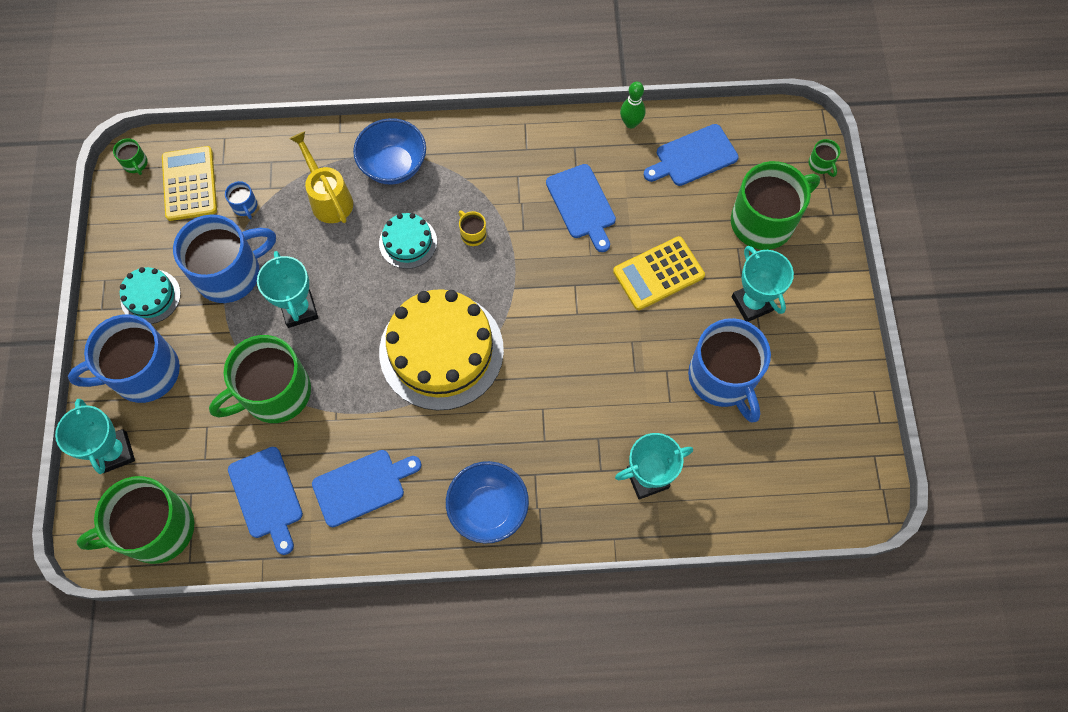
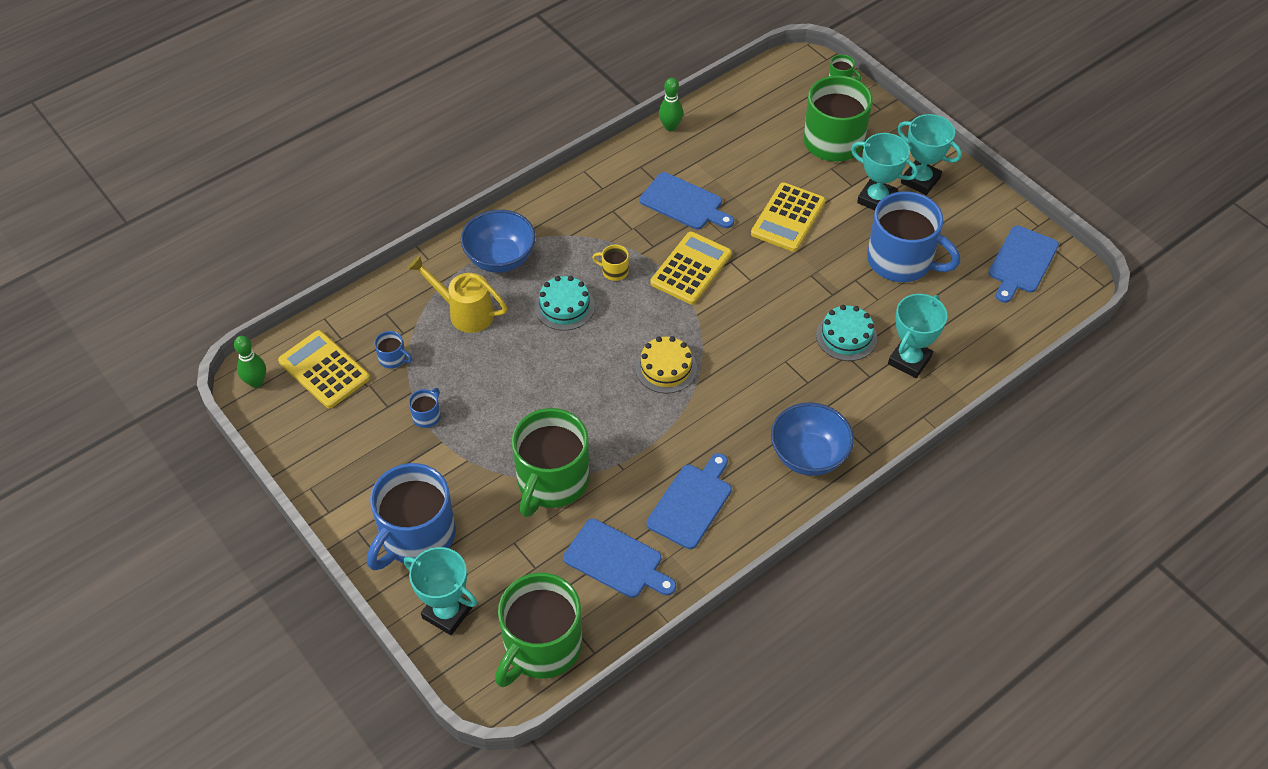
camera: 35 degrees left, 15 degrees down
(135, 163) = (256, 382): green mug -> green bowling pin
(150, 296) = (368, 475): turquoise cake -> turquoise cake (846, 336)
(230, 273) = (427, 416): blue mug -> blue mug, size x0.40
(299, 310) = (515, 408): turquoise trophy -> turquoise trophy (920, 180)
(441, 351) = (666, 368): yellow cake -> yellow cake, size x0.49
(536, 271) = (691, 268): none -> yellow calculator
(693, 157) = (740, 125): blue cutting board -> blue cutting board (1021, 262)

